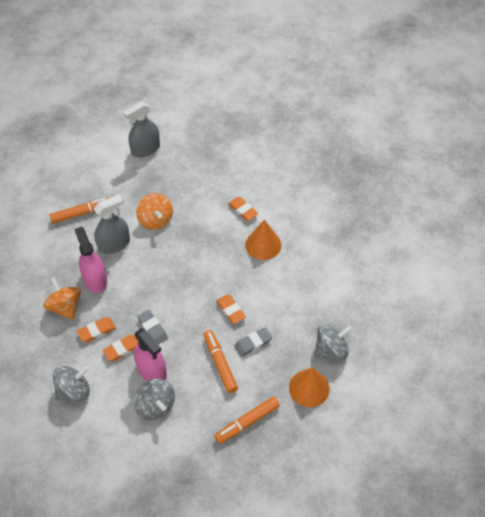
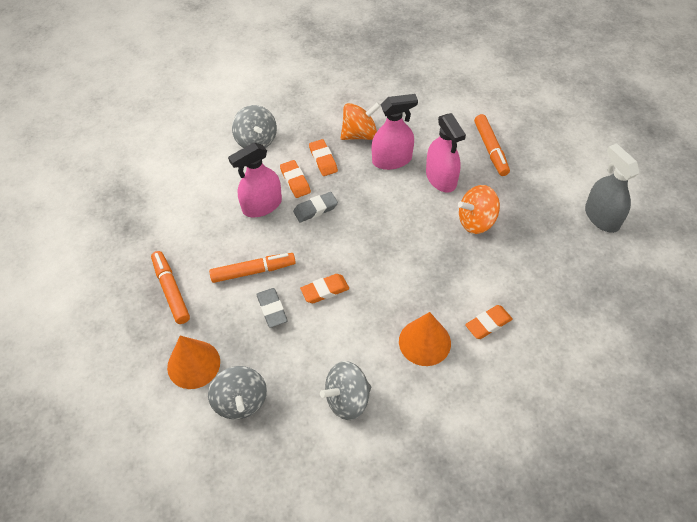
camera: 100 degrees right, 0 degrees up
(114, 244) = (441, 178): grey spray bottle -> pink spray bottle
(155, 406) = (218, 206): grey spinning top -> grey spinning top (347, 399)

